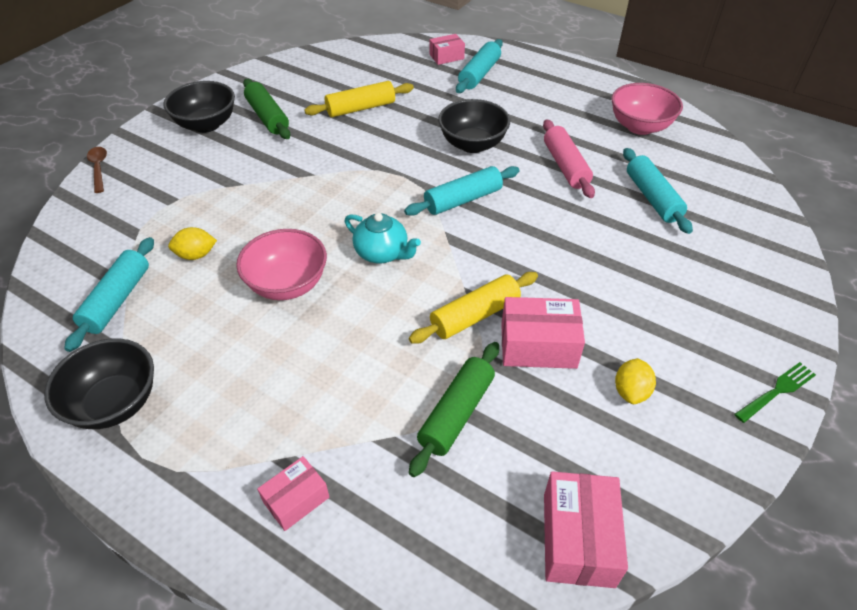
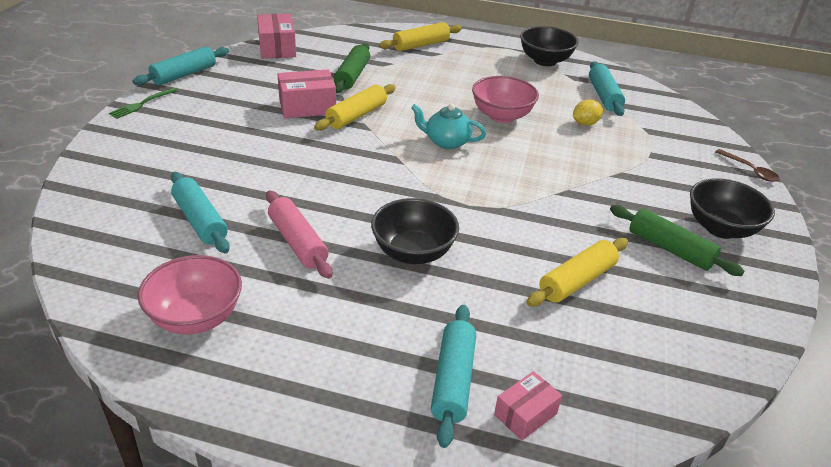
camera: 160 degrees right, 10 degrees down
(296, 500) = (421, 45): pink box -> yellow rolling pin
(463, 200) = (398, 191): turquoise rolling pin -> turquoise rolling pin (184, 75)
(631, 391) = (243, 94): yellow lemon -> none

